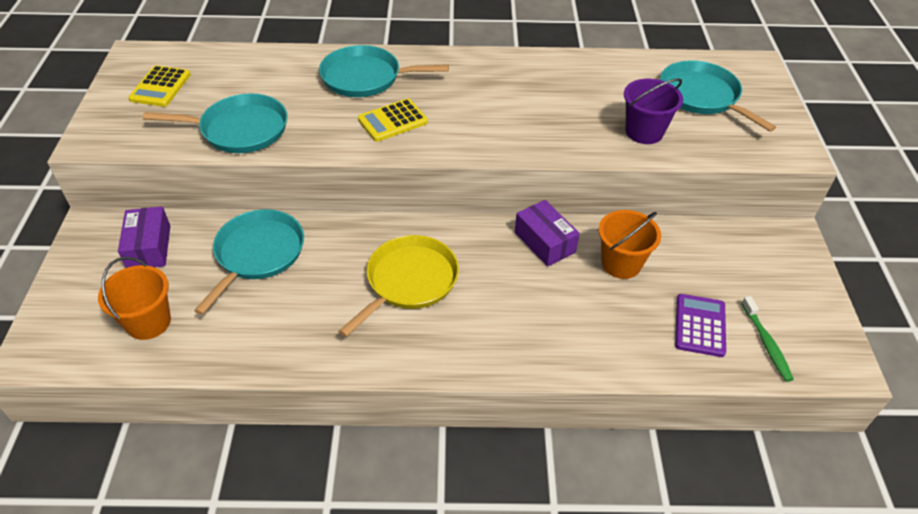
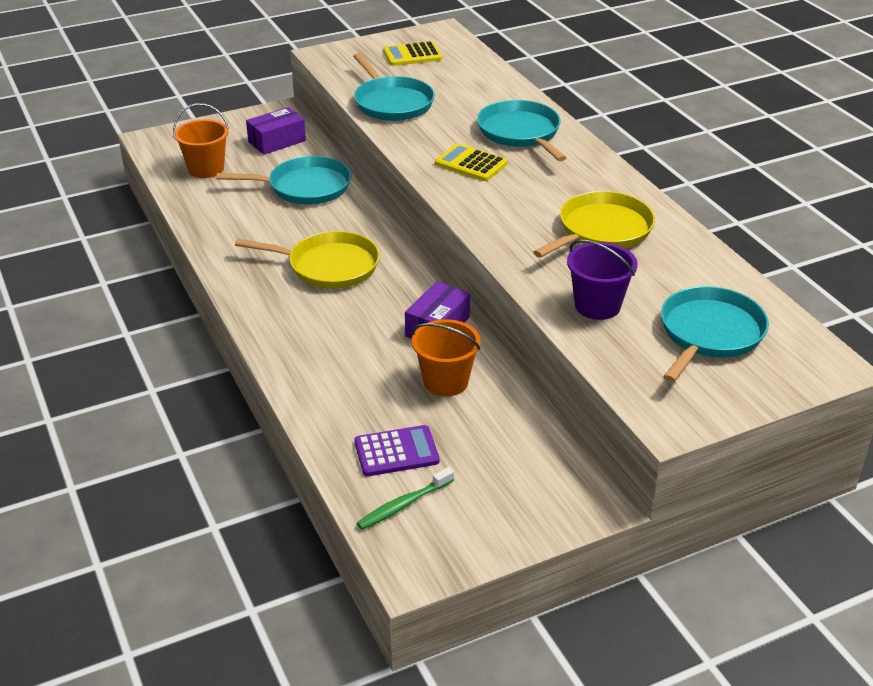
camera: 65 degrees right, 10 degrees down
(544, 92) = (602, 230): none -> yellow pan

